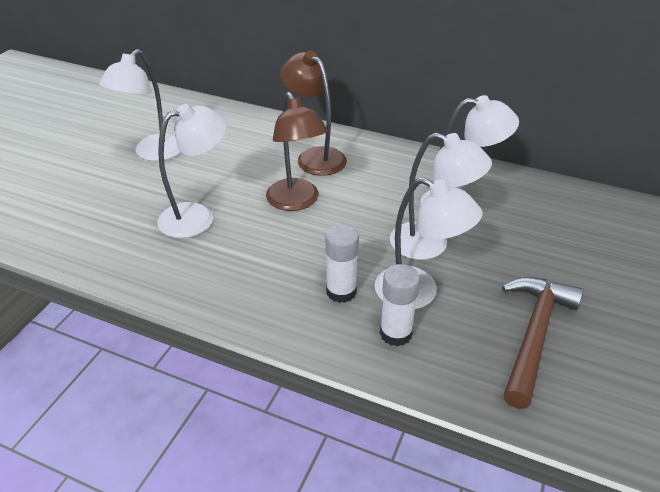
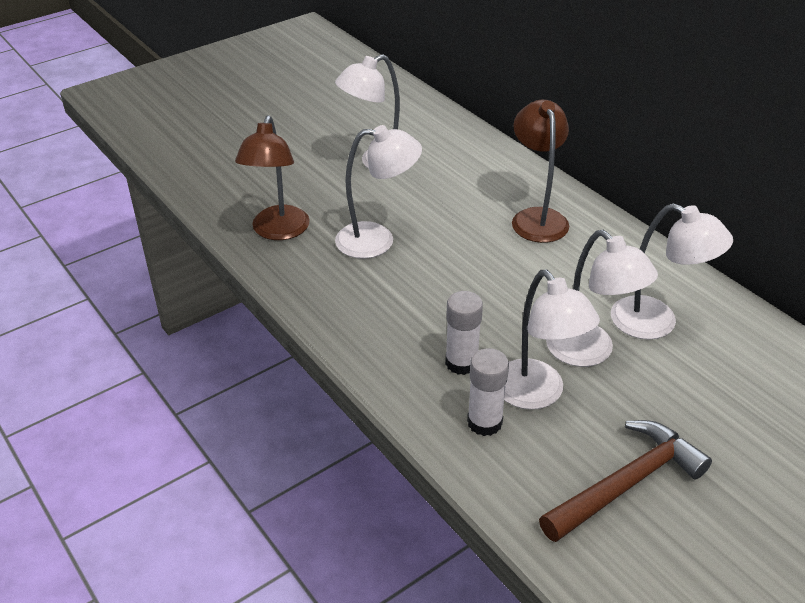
camera: 30 degrees right, 0 degrees up
(296, 202) = (482, 259): brown lamp -> brown lamp (278, 231)

